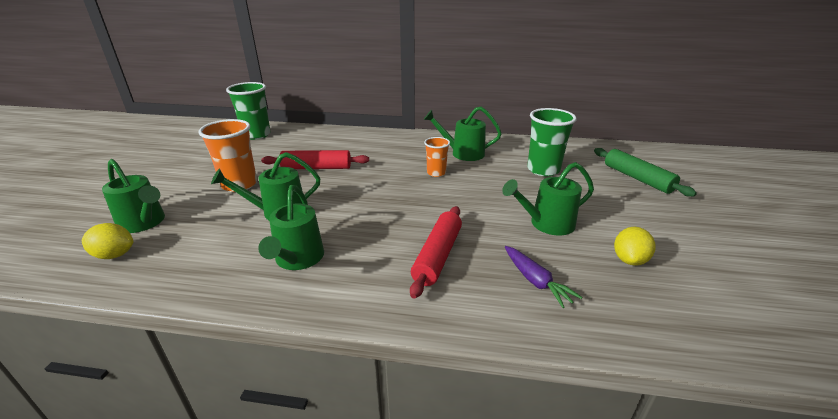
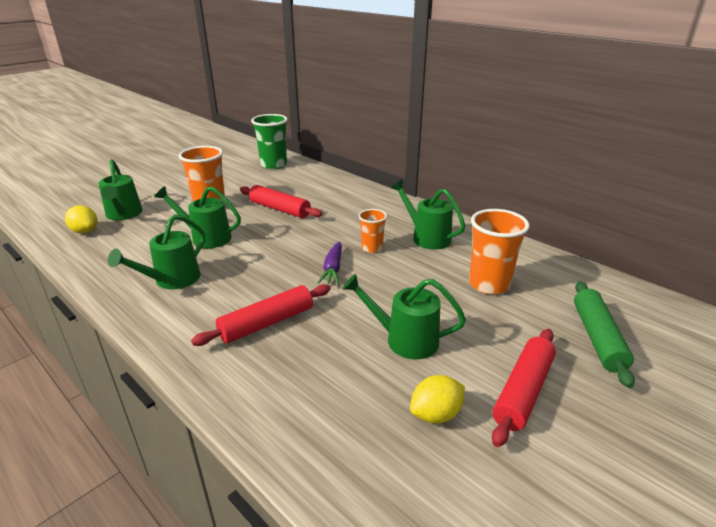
camera: 35 degrees right, 0 degrees up
(536, 281) = (313, 384): purple carrot -> purple carrot (333, 269)
(543, 170) = (489, 284): green cup -> orange cup
(648, 223) = (523, 391): none -> red rolling pin

